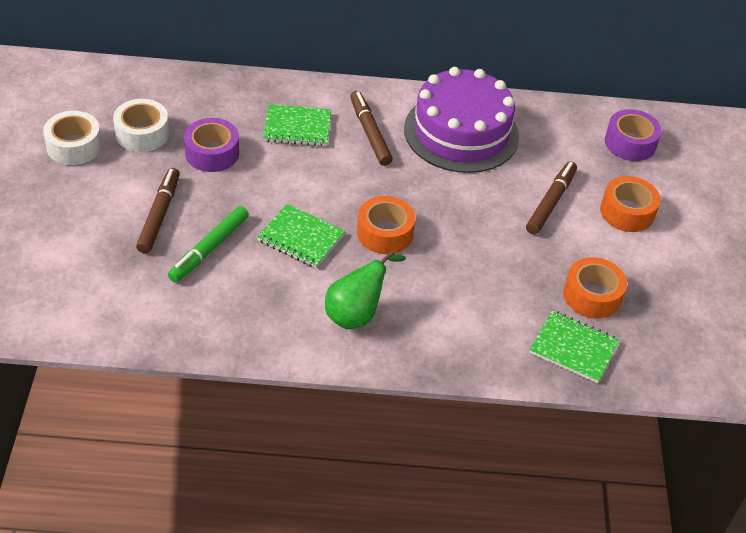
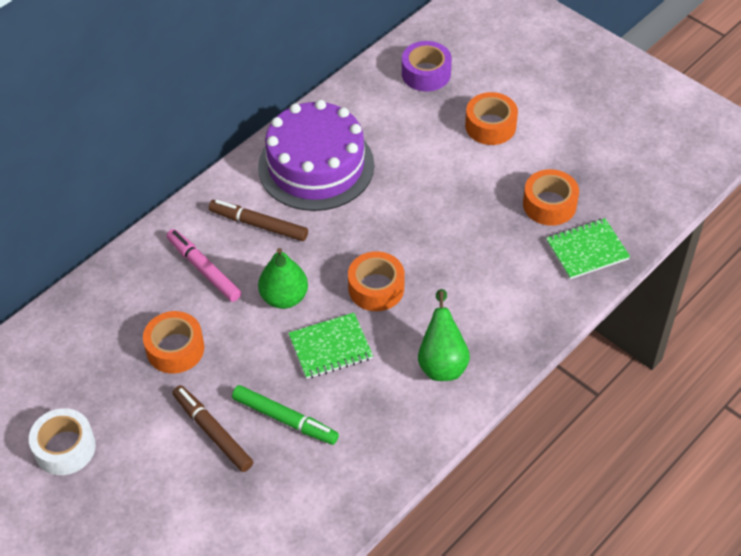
camera: 45 degrees left, 5 degrees up
(142, 133) = (100, 386): white tape -> none
(209, 249) = (285, 419): green marker -> green marker turned 45 degrees counterclockwise
(212, 153) = (175, 349): purple tape -> orange tape
(297, 127) = (204, 269): green notebook -> pink marker
(319, 185) = (284, 297): none -> green pear
(550, 202) = (440, 163): brown marker -> none

